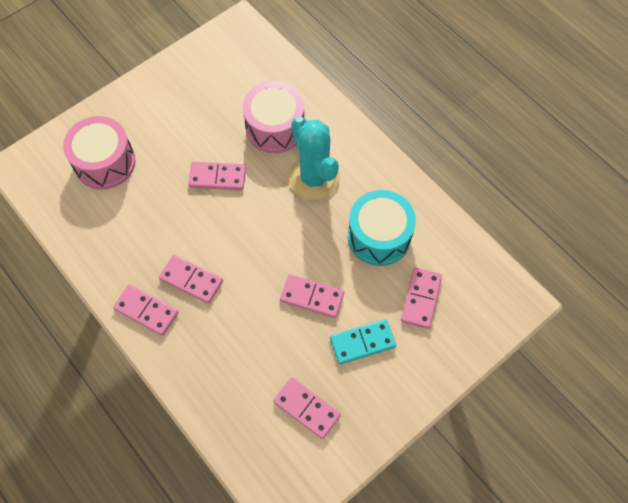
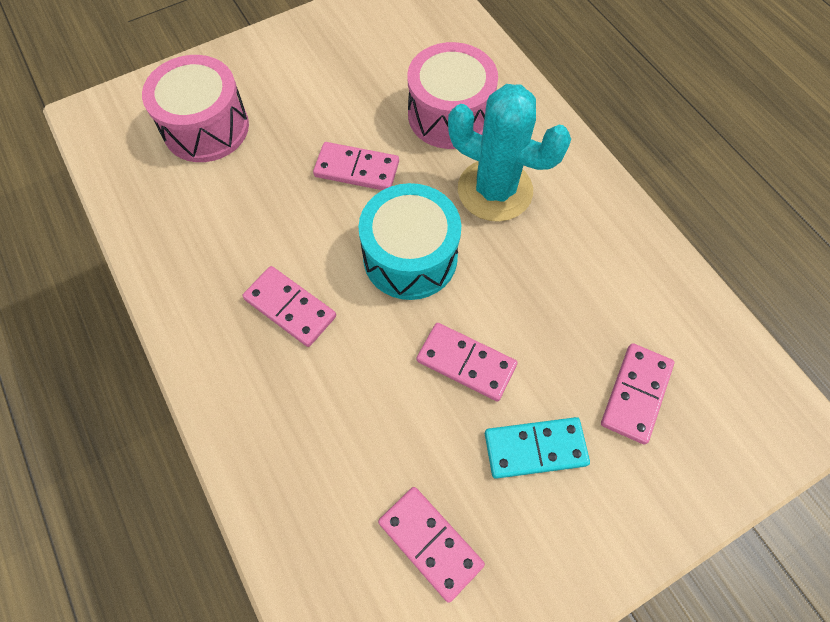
camera: 10 degrees right, 0 degrees up
(146, 311) = (214, 342): pink domino -> none
(314, 178) = (495, 190): turquoise cactus -> turquoise cactus turned 45 degrees counterclockwise
(379, 236) = (580, 288): turquoise drum -> turquoise drum (410, 257)

